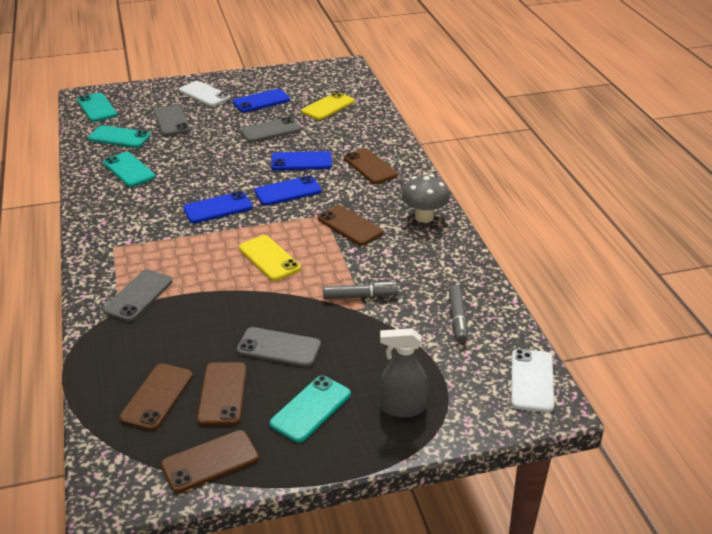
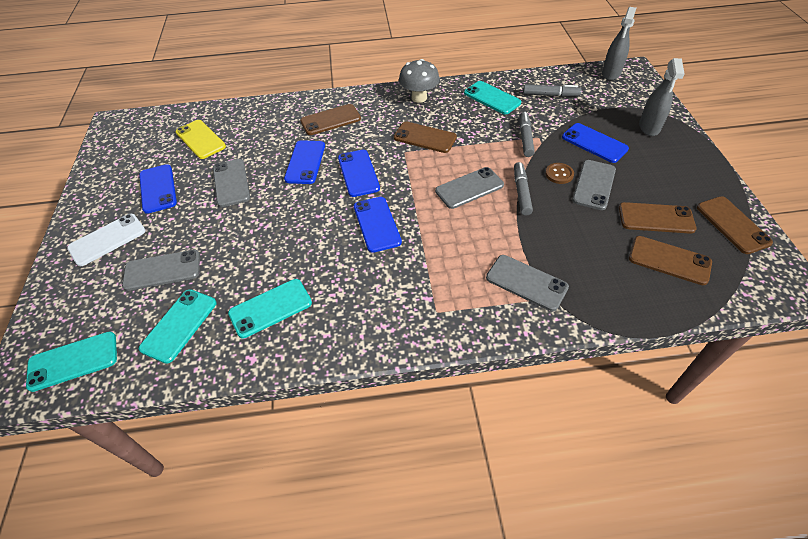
camera: 80 degrees left, 15 degrees up
(264, 293) = (521, 192): none -> grey marker
(269, 258) = (469, 188): yellow phone -> grey phone
(296, 321) = (559, 174): none -> brown button
(311, 409) = (661, 170): turquoise phone -> turquoise phone (492, 98)
(350, 226) = (425, 137): brown phone -> brown phone turned 60 degrees clockwise
(358, 353) = (594, 143): none -> blue phone
(532, 380) = (611, 73): white phone -> grey spray bottle

